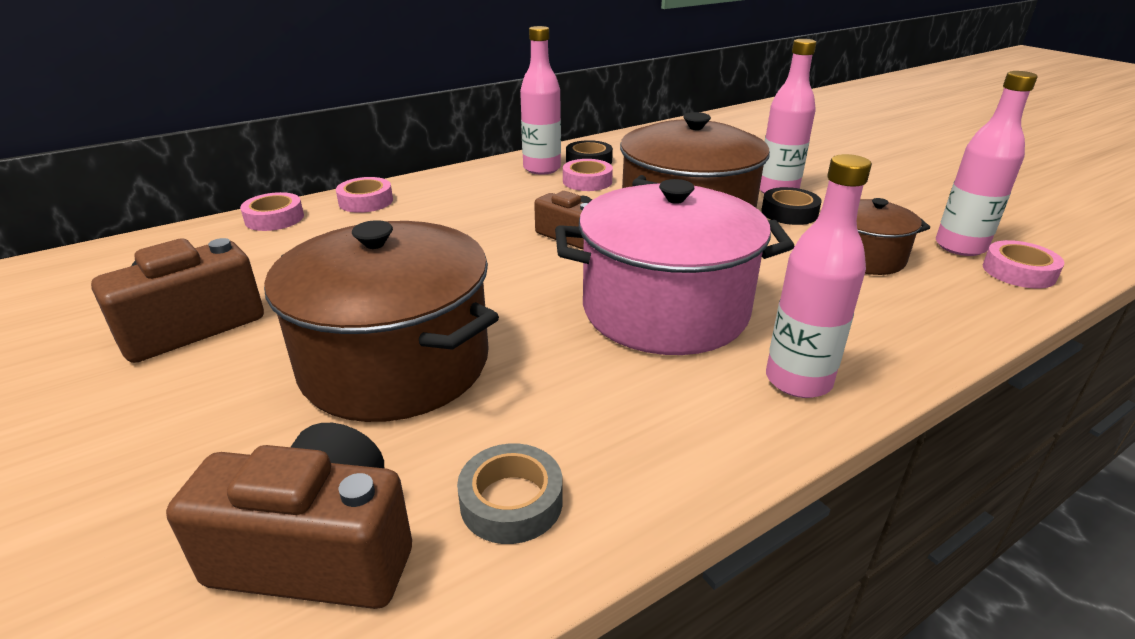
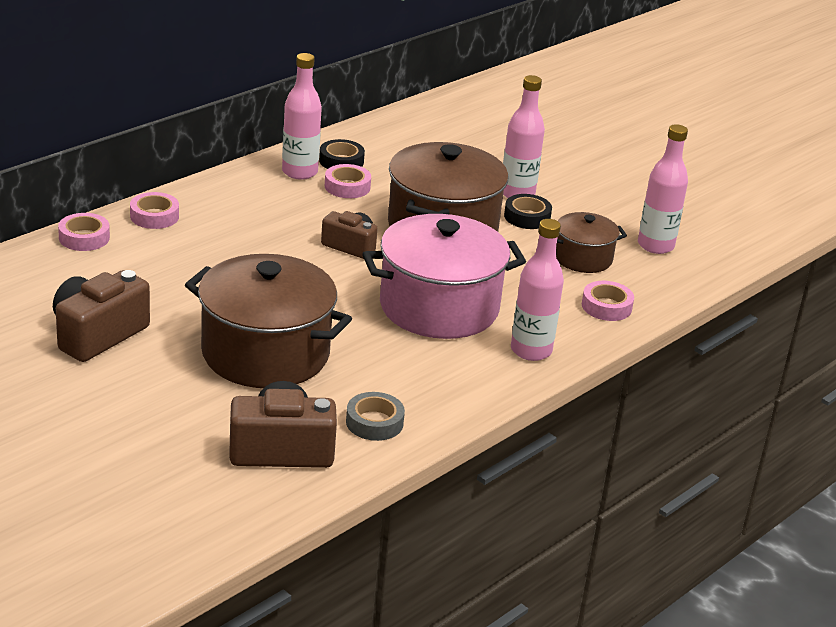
camera: 15 degrees left, 0 degrees up
(1018, 272) = (691, 266): pink tape -> pink tape (606, 306)

